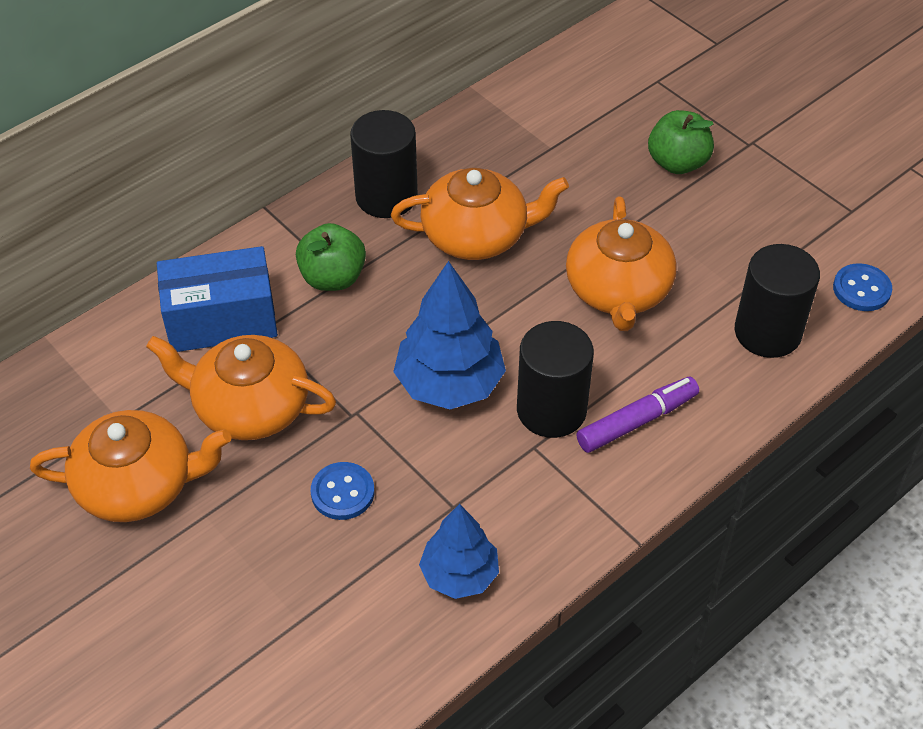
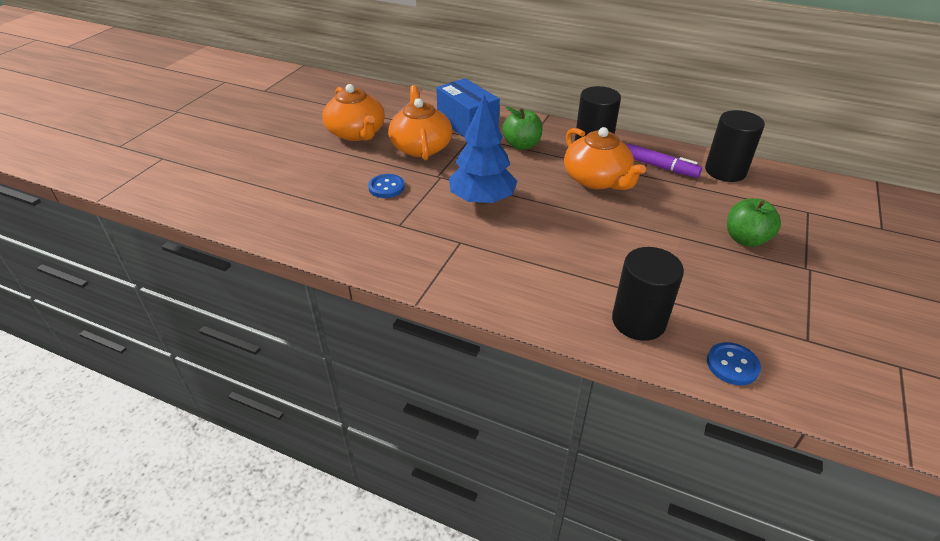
camera: 65 degrees right, 10 degrees down
(459, 575) = (355, 239): blue tree -> none
(551, 410) = (492, 241): black cylinder -> black cylinder (725, 171)
(618, 291) = (608, 243): orange teapot -> none
(637, 421) = (510, 278): purple marker -> purple marker (660, 167)

